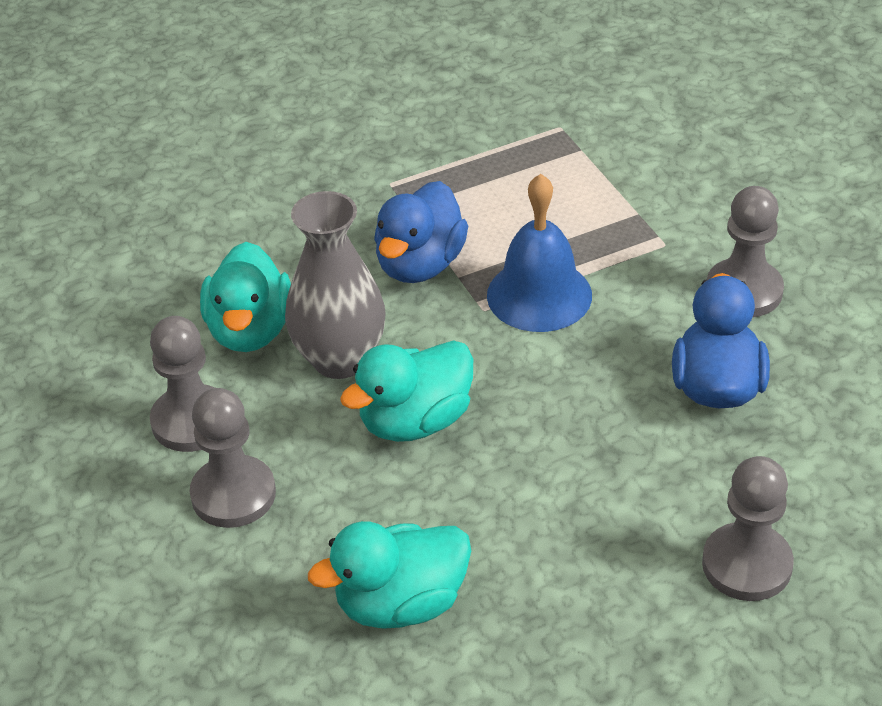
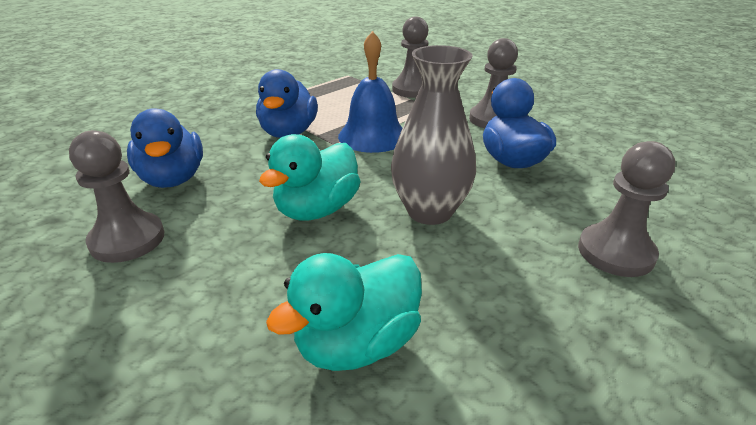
camera: 20 degrees left, 10 degrees down
(233, 494) = (171, 285): grey pawn -> grey pawn (412, 90)
(250, 330) = (173, 179): turquoise duck -> blue duck
(340, 359) = (247, 184): grey vase -> grey vase (429, 211)

